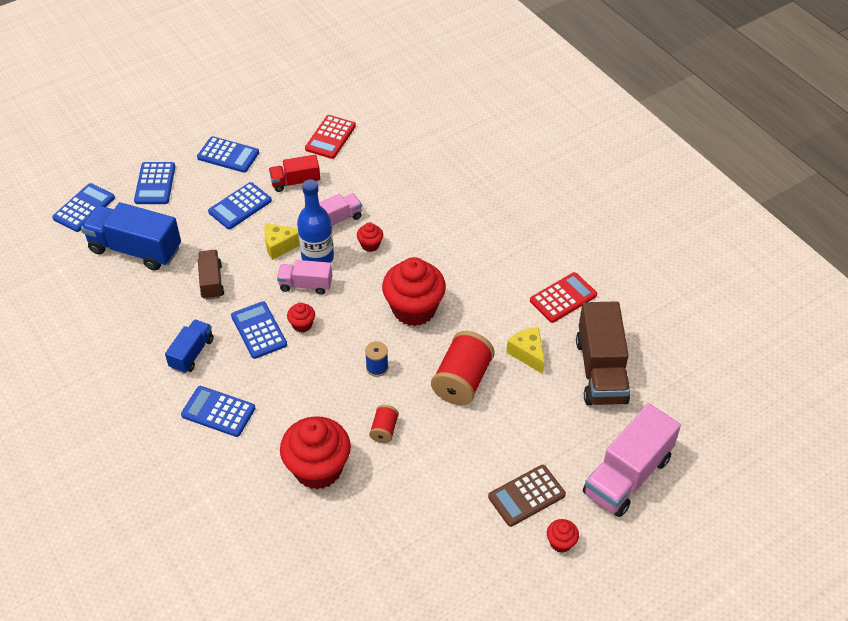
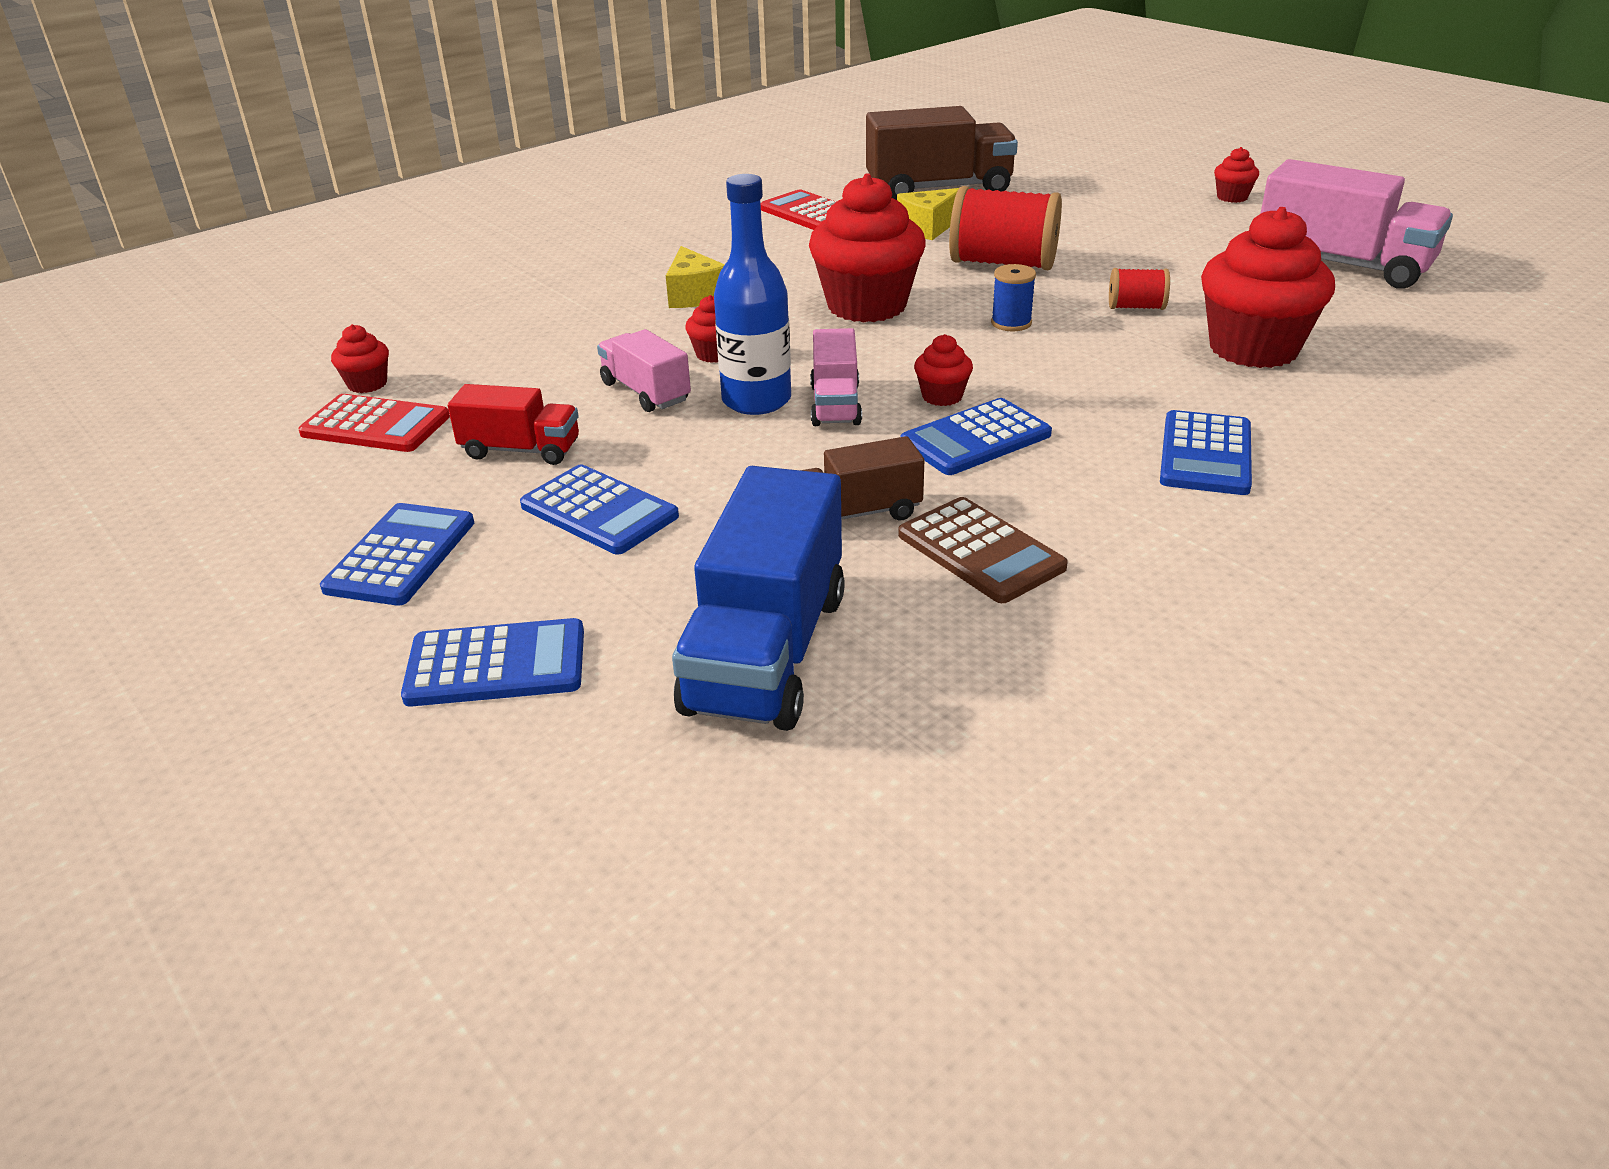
camera: 95 degrees left, 15 degrees down
(84, 208) = (594, 799): blue calculator -> none
(192, 353) = (1075, 508): blue truck -> none
(280, 245) = (727, 444): yellow cheese -> yellow cheese (694, 295)
(295, 182) = (521, 450): red truck -> red truck turned 60 degrees counterclockwise
(370, 130) = (367, 384): none -> red cupcake
(526, 496) = (1178, 216): brown calculator -> brown calculator (980, 551)
(627, 475) = (1102, 172): pink truck -> pink truck (1342, 265)

